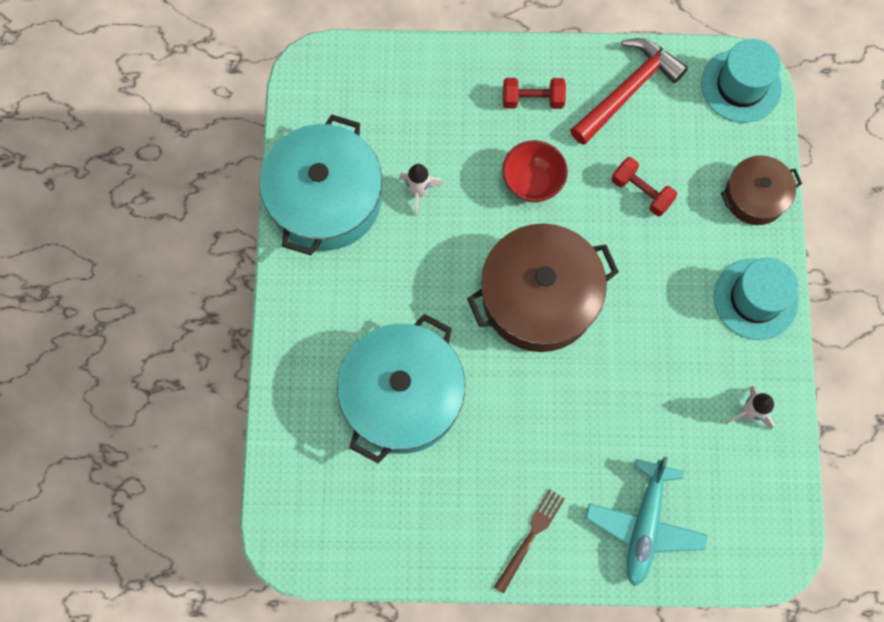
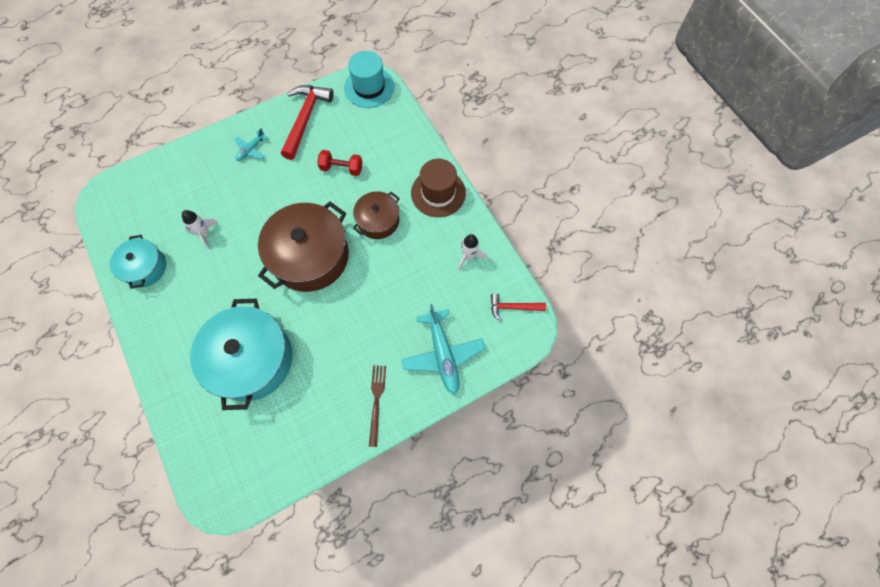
camera: 30 degrees left, 5 degrees down
(325, 199) = (145, 267): turquoise pot -> turquoise pot, size x0.56
(532, 99) = (251, 149): red dumbbell -> turquoise plane
(532, 182) = (273, 194): red bowl -> none
(755, 196) = (408, 139): brown pot -> brown pot (378, 221)
(755, 299) = (438, 193): turquoise hat -> brown hat
(770, 515) = (513, 307): none -> red hammer

